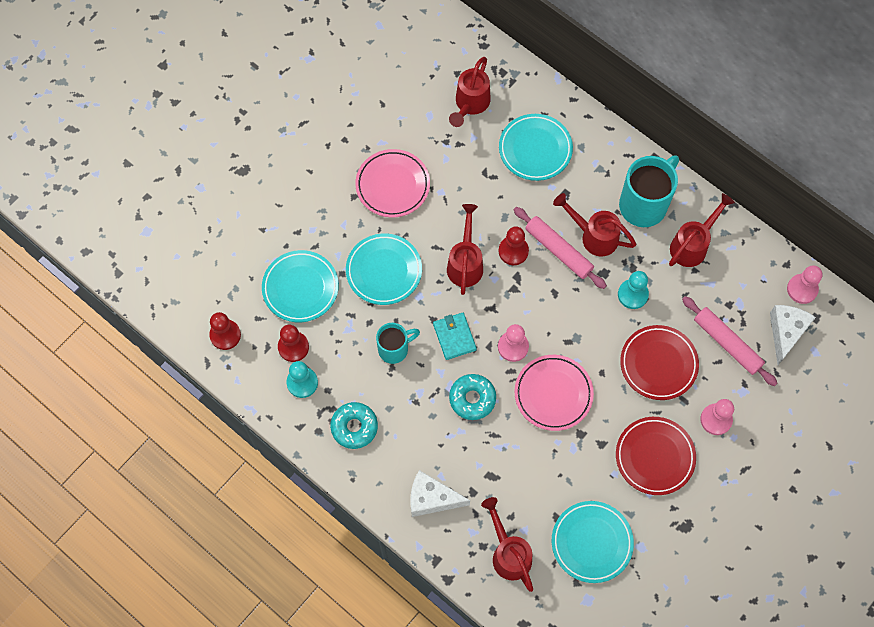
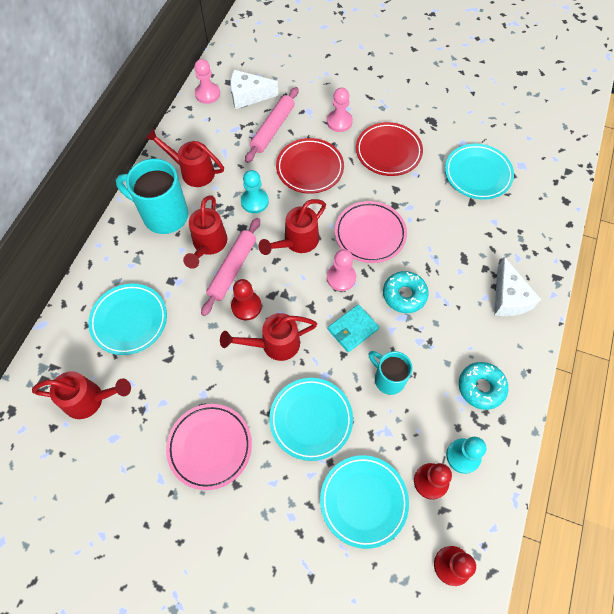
camera: 110 degrees left, 5 degrees down
(508, 553) = (519, 227): red watering can -> red watering can (296, 242)

